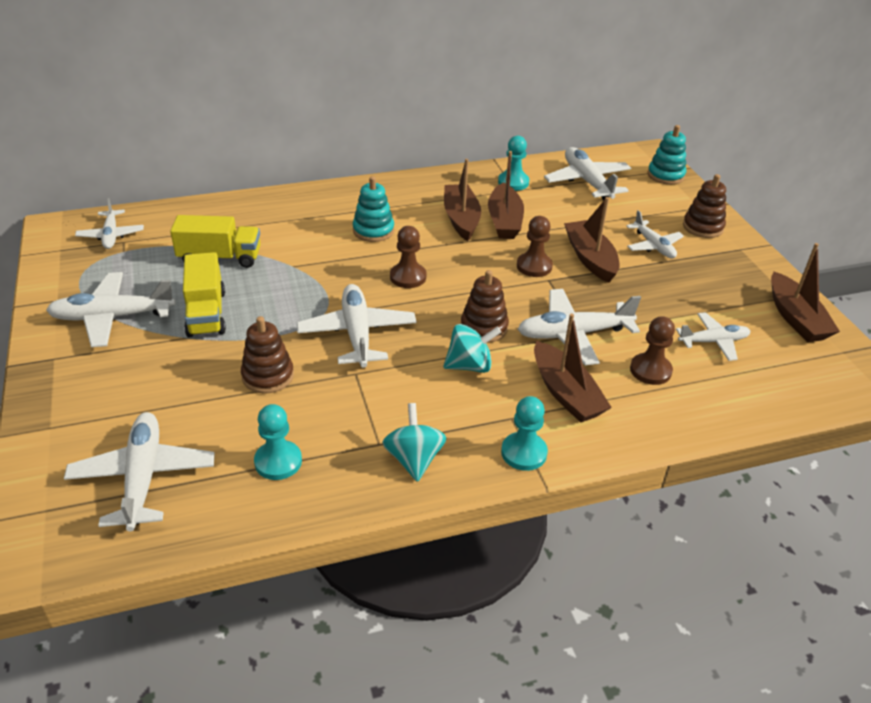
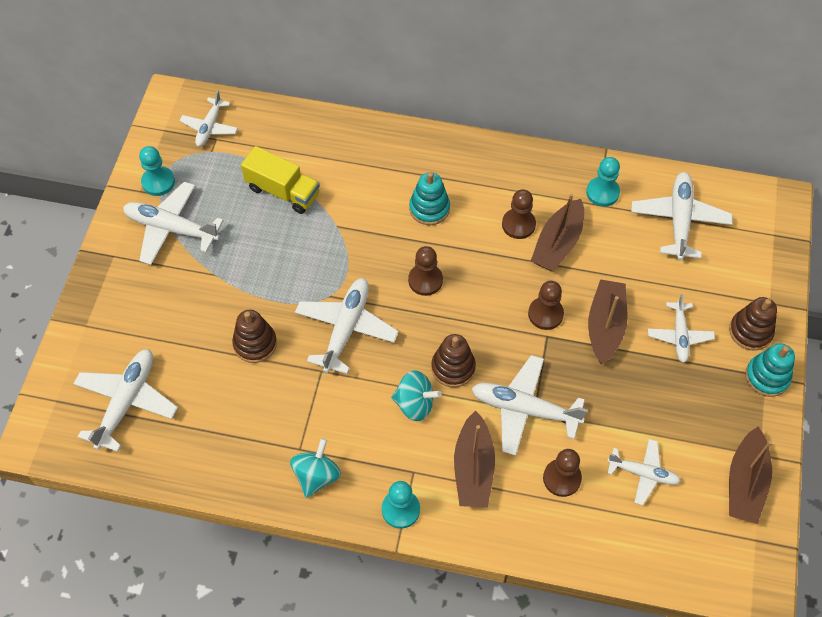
camera: 30 degrees right, 20 degrees up
(206, 313) = (242, 254): yellow truck -> none
(278, 462) = (221, 431): turquoise pawn -> turquoise pawn (158, 182)
(461, 219) = (518, 224): brown boat -> brown pawn
(665, 175) = (771, 243): turquoise stacking toy -> turquoise stacking toy (767, 377)

